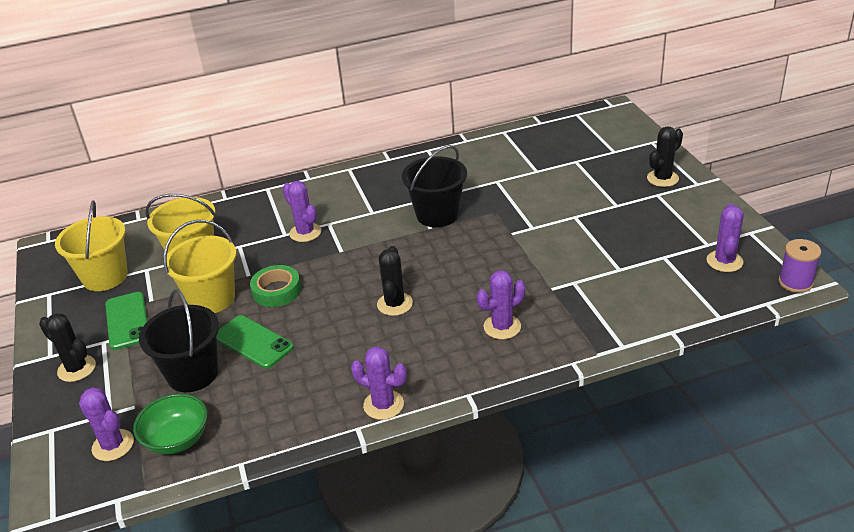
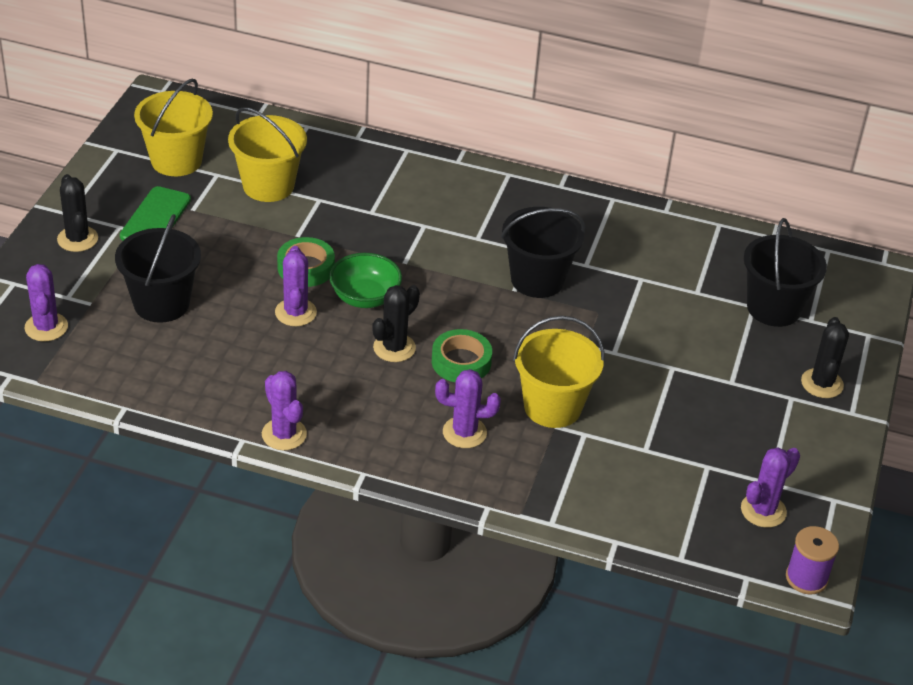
camera: 30 degrees right, 5 degrees up
(177, 439) = (97, 354): green bowl -> green bowl (365, 297)
(212, 299) = (243, 240): yellow bucket -> yellow bucket (552, 407)
(253, 342) = (237, 306): green phone -> none
(305, 232) = (392, 222): purple cactus -> purple cactus (295, 312)
(448, 287) = (461, 362): none -> green tape
(587, 156) = (773, 308): none -> black bucket
(662, 178) = (822, 383): black cactus -> black cactus turned 75 degrees counterclockwise

